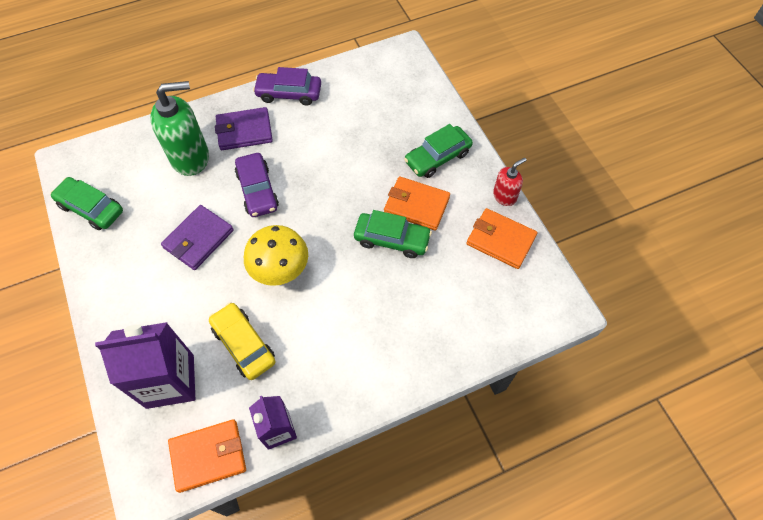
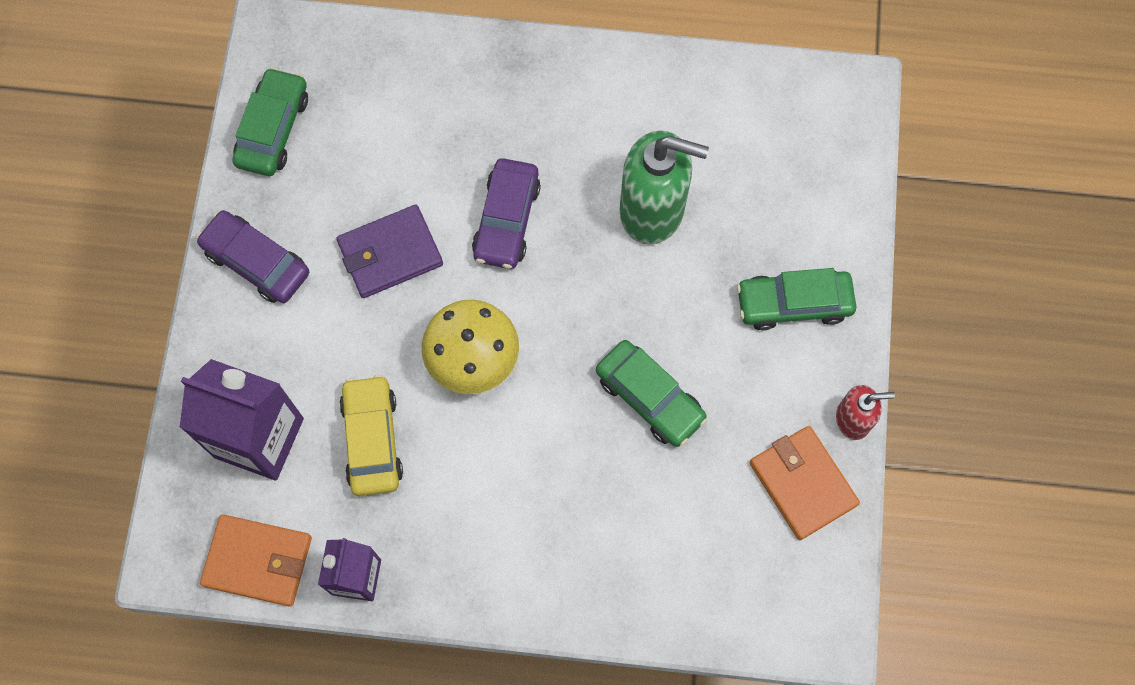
camera: 30 degrees right, 10 degrees up
(91, 208) = (273, 129): green car -> green car turned 45 degrees clockwise
(190, 157) = (442, 117): green soap dispenser -> green soap dispenser (652, 210)
(244, 131) = (538, 112): purple wallet -> none
(289, 93) = (636, 79): purple car -> purple car (256, 262)
(416, 205) = (715, 364): orange wallet -> none

